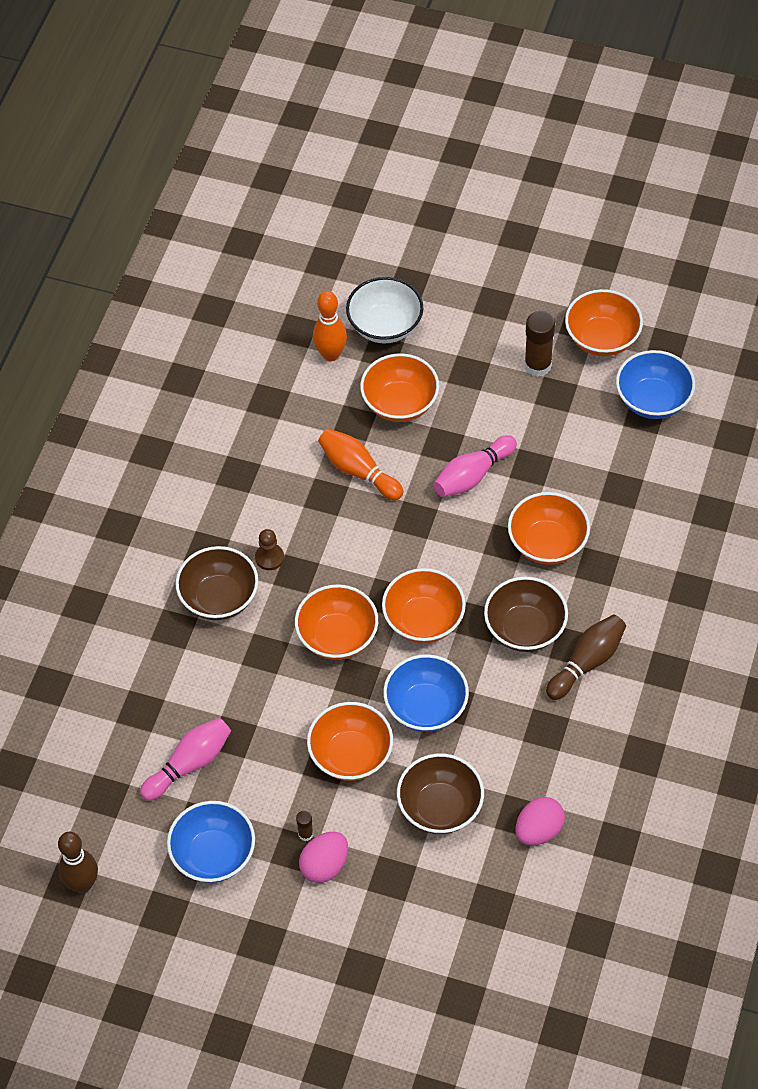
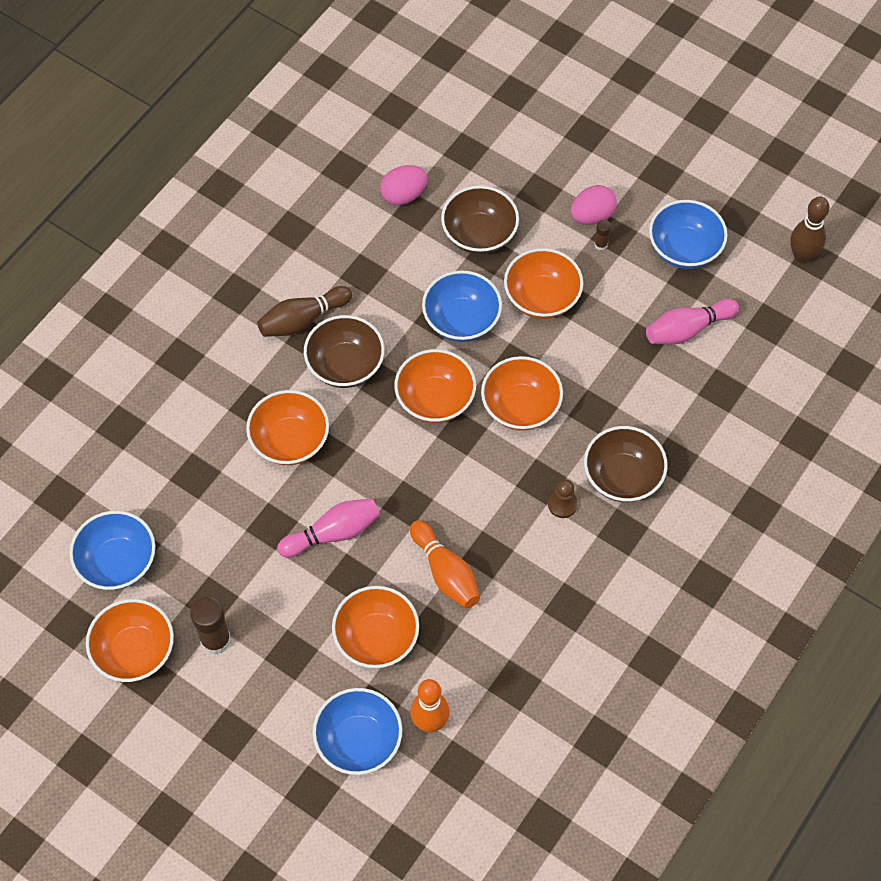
camera: 165 degrees left, 5 degrees up
(385, 326) = (358, 741): white bowl -> blue bowl

